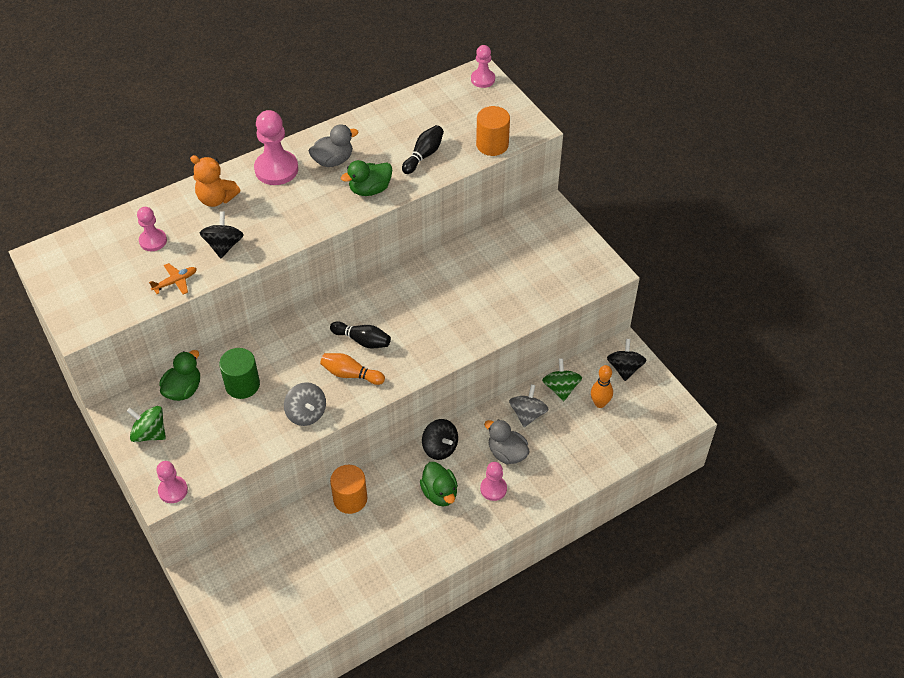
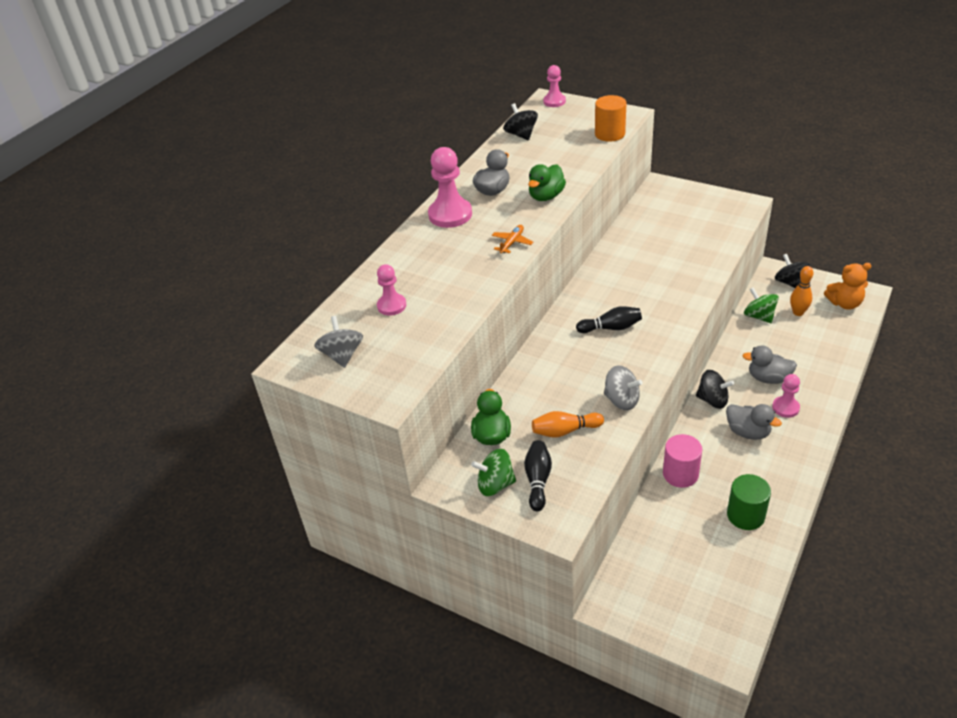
camera: 25 degrees left, 10 degrees down
(173, 490) = (565, 519): pink pawn -> none
(175, 282) = (446, 325): orange plane -> orange plane (512, 243)
(216, 199) = (418, 254): orange teddy bear -> orange teddy bear (844, 303)
(224, 245) = (462, 282): black spinning top -> black spinning top (521, 135)
(242, 385) = (542, 406): green cylinder -> green cylinder (745, 515)
(350, 374) = (628, 355): orange bowling pin -> orange bowling pin (565, 431)
(350, 499) = (680, 474): orange cylinder -> pink cylinder
(423, 155) = (564, 160): black bowling pin -> black bowling pin (538, 480)
(440, 493) = (748, 432): green duck -> grey duck
(527, 414) = (754, 345): grey spinning top -> grey spinning top (342, 355)

